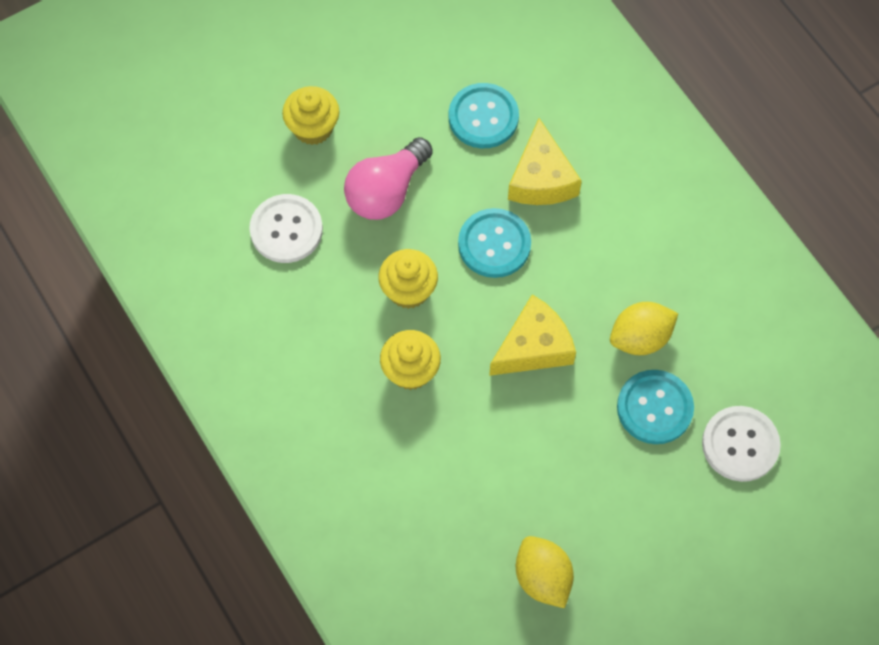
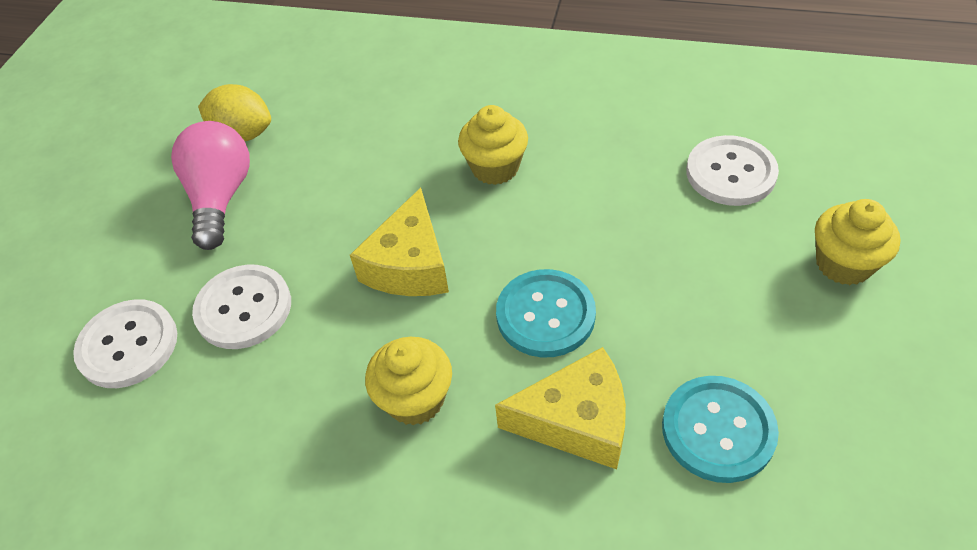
camera: 140 degrees right, 15 degrees down
(386, 191) = (701, 271): pink light bulb -> pink light bulb (221, 197)
(408, 290) = (572, 216): yellow cupcake -> yellow cupcake (415, 399)
(541, 179) = (576, 421): yellow cheese -> yellow cheese turned 135 degrees clockwise
(640, 338) = (311, 355): yellow lemon -> none
(654, 408) = (244, 308): turquoise button -> white button

